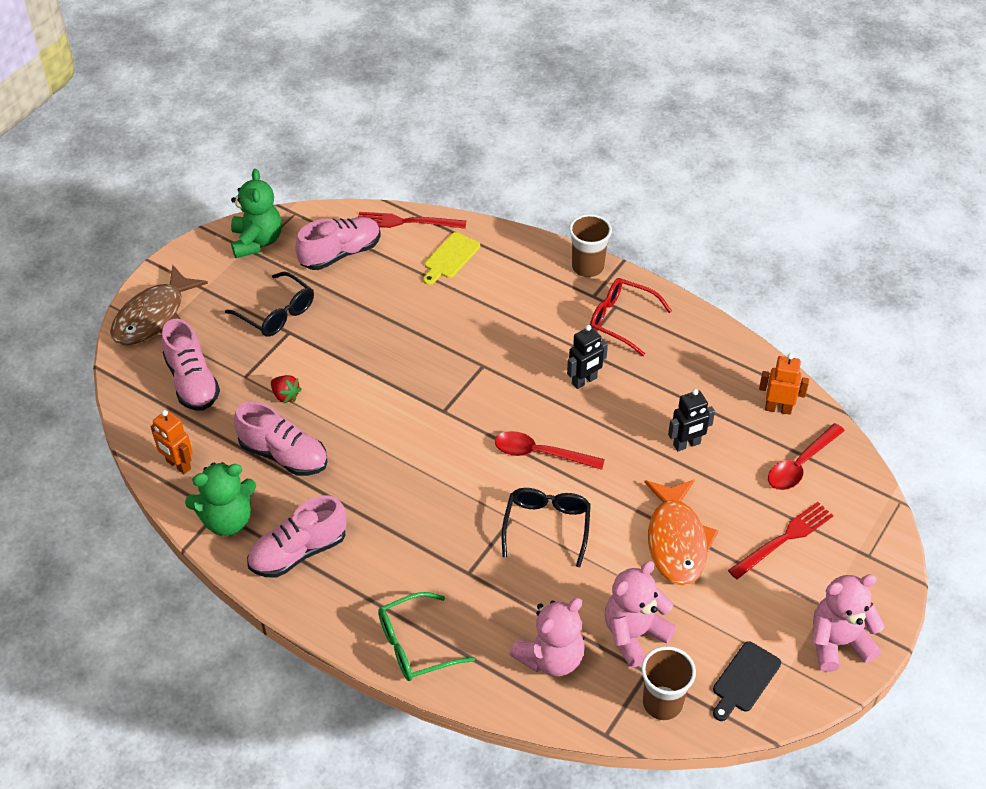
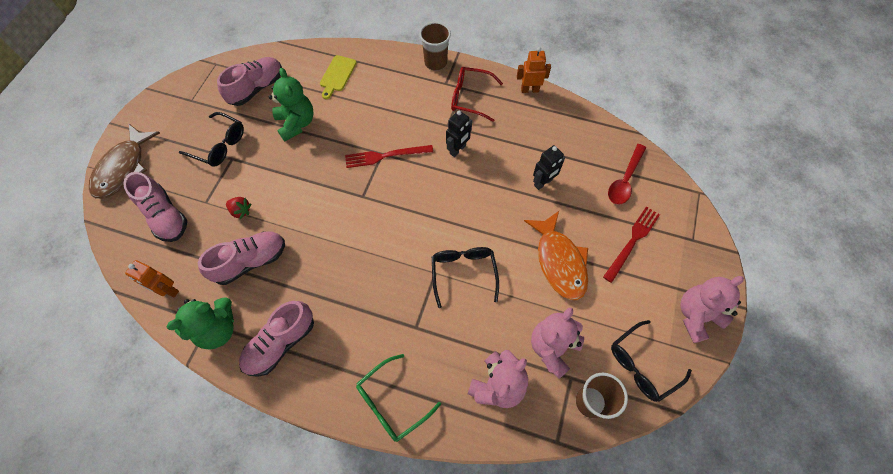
camera: 15 degrees left, 15 degrees up
(257, 241) = (192, 91): green teddy bear -> green teddy bear (296, 123)
(284, 455) = (250, 261): pink shoe -> pink shoe turned 45 degrees counterclockwise
(406, 222) = (299, 54): red fork -> red fork (385, 156)
(541, 453) = (443, 214): red spoon -> none
(744, 680) = (642, 365): black cutting board -> black glasses
(778, 408) = (596, 141): orange robot -> orange robot (529, 90)

